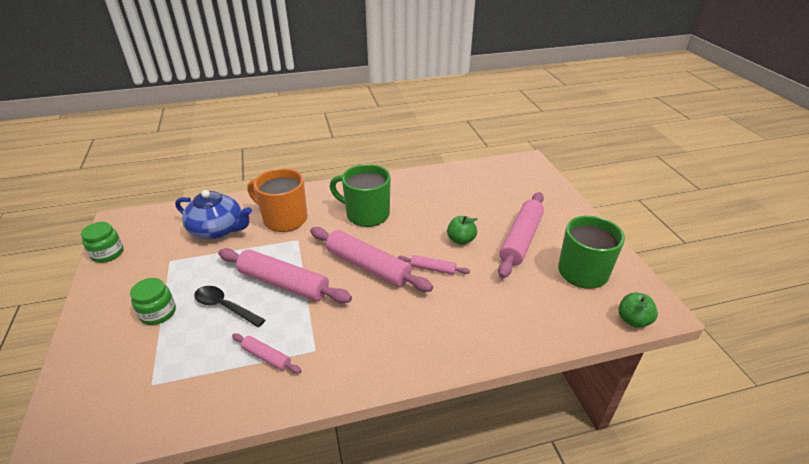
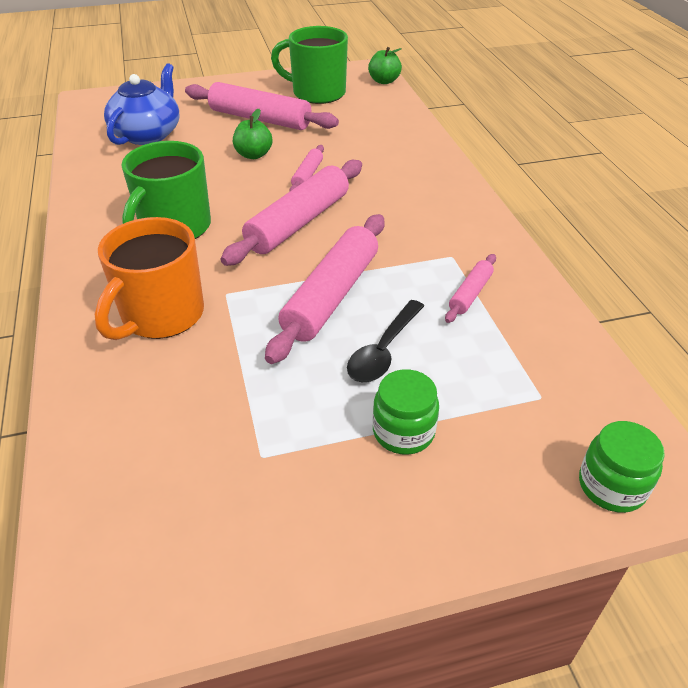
camera: 90 degrees left, 5 degrees up
(108, 253) = (221, 589): green jar -> green jar (611, 486)
(217, 230) = (172, 403): blue teapot -> blue teapot (148, 134)

